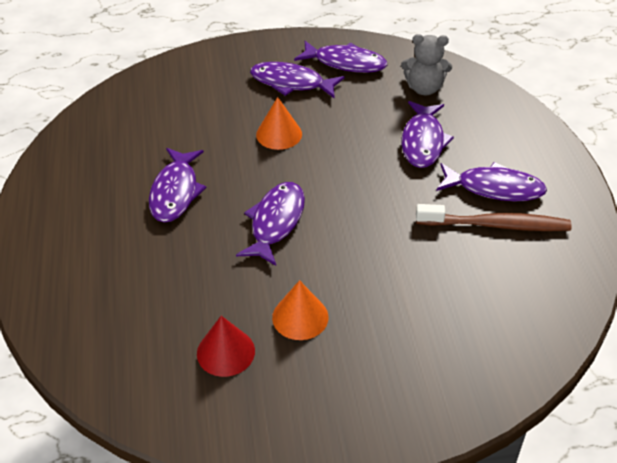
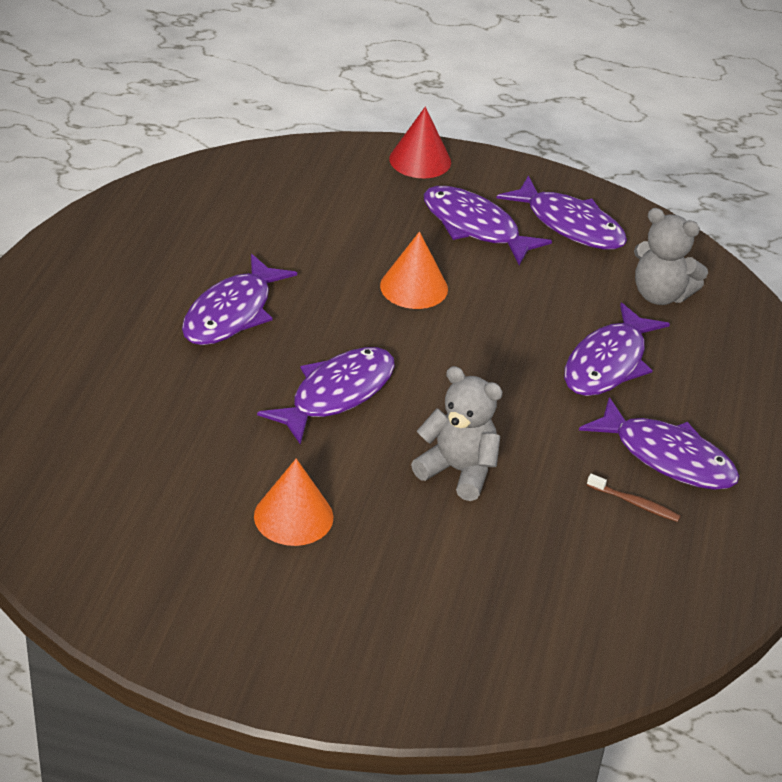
camera: 20 degrees right, 5 degrees down
(225, 352) = (175, 521): red cone -> red cone (420, 160)
(381, 245) = (458, 471): none -> grey teddy bear
(496, 225) = (635, 503): brown toothbrush -> brown toothbrush, size x0.43

